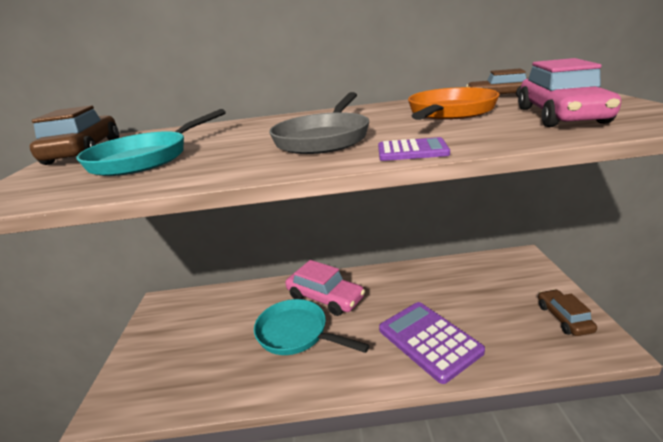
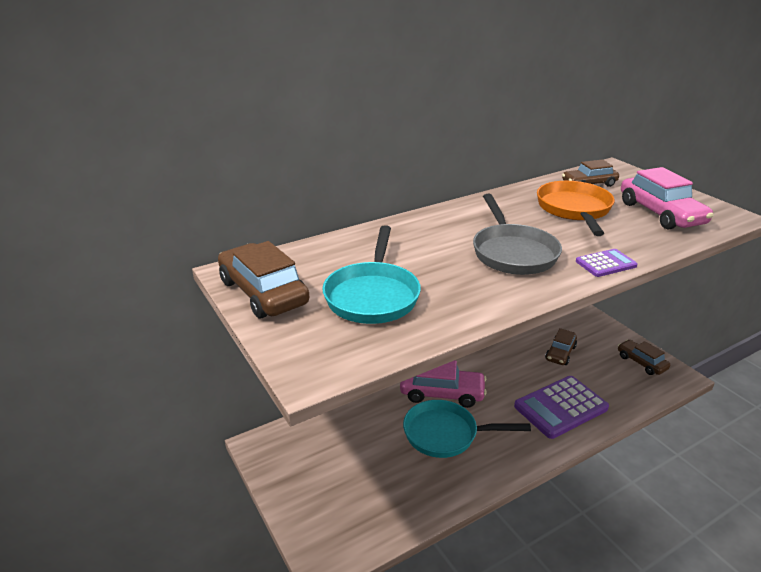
camera: 30 degrees left, 5 degrees up
(429, 340) = (561, 407): purple calculator -> purple calculator turned 60 degrees counterclockwise
(470, 288) = (560, 353): none -> brown car

